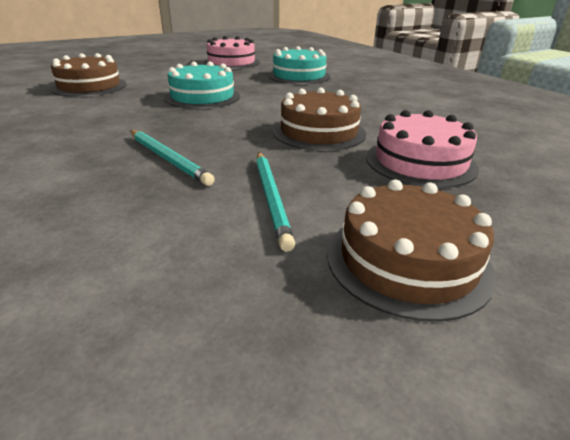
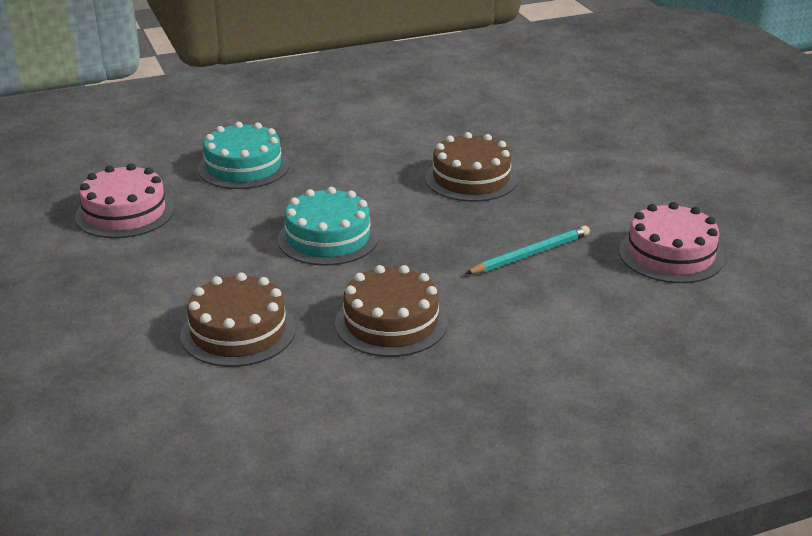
camera: 80 degrees left, 0 degrees up
(272, 198) = (606, 211): turquoise pencil -> none
(407, 261) = (679, 177): brown cake -> brown cake (391, 322)
(420, 162) = (545, 147): pink cake -> pink cake (671, 254)

